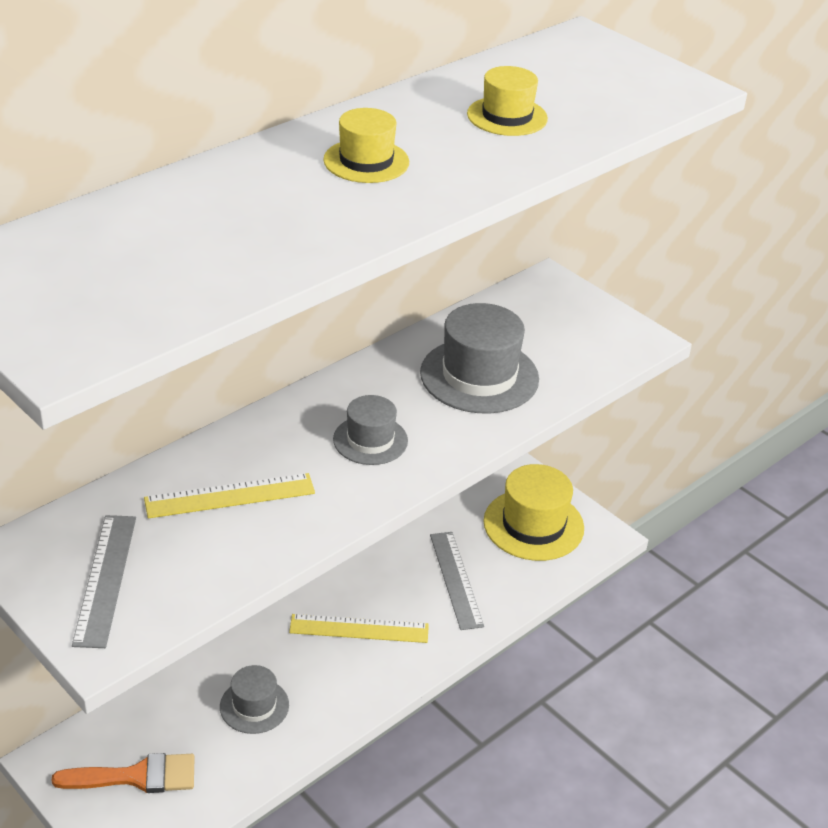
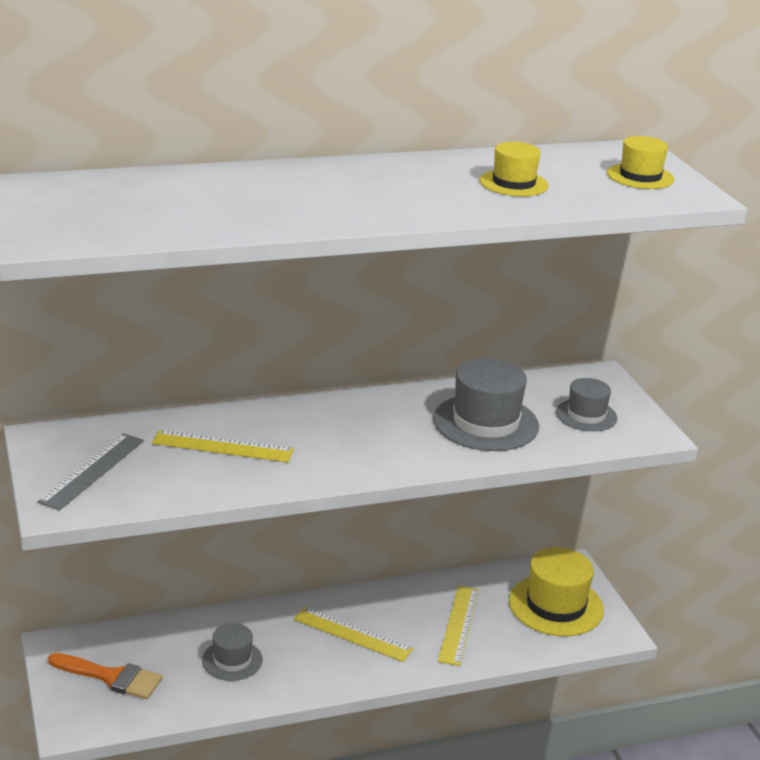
camera: 25 degrees right, 10 degrees down
(366, 161) = (370, 187): yellow hat -> yellow hat (640, 176)
(370, 440) = (360, 441): grey hat -> grey hat (586, 415)
(456, 579) = (459, 624): grey ruler -> yellow ruler

